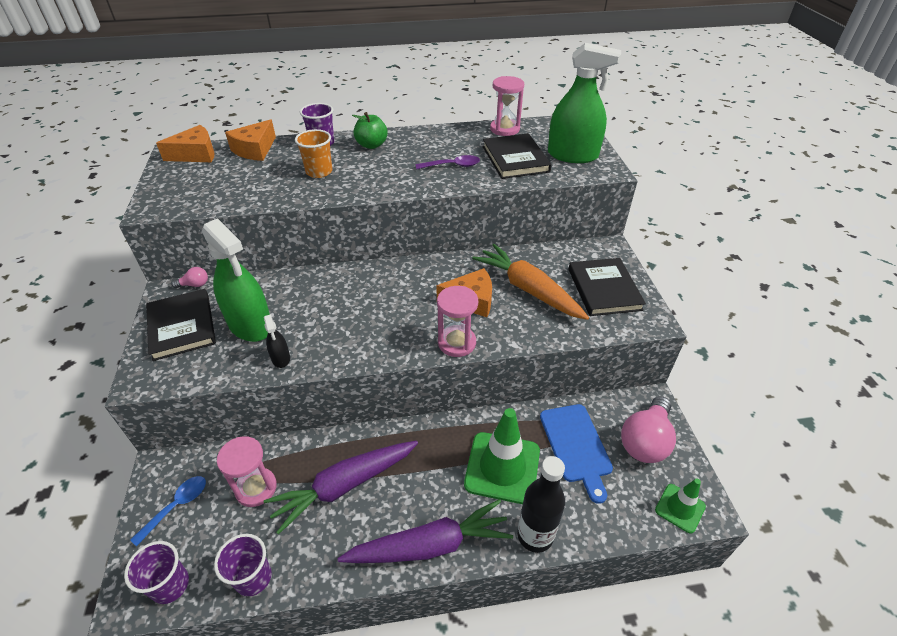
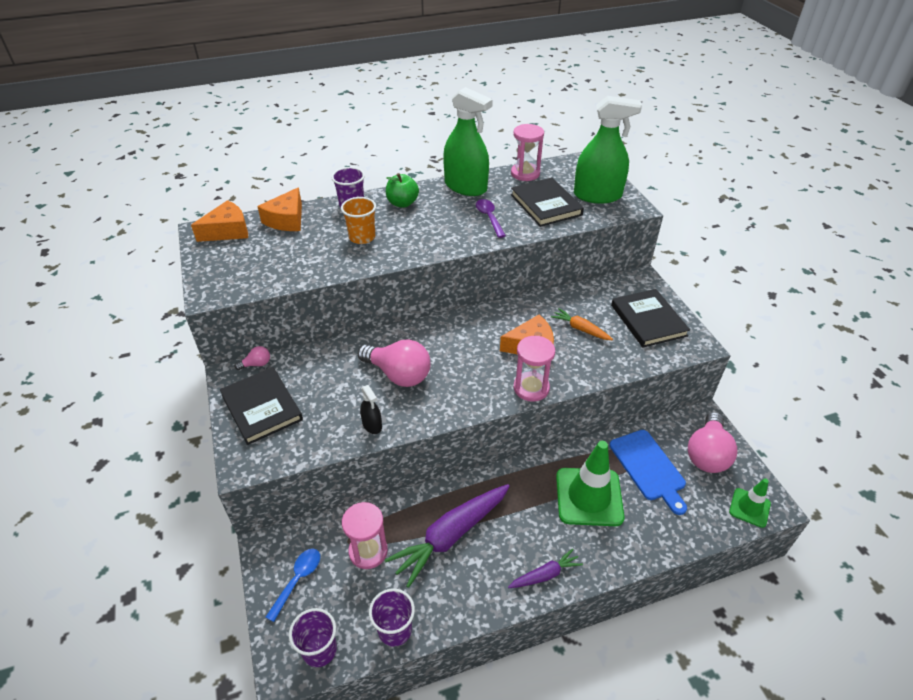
camera: 10 degrees left, 0 degrees up
(250, 325) = (329, 397): green spray bottle -> green spray bottle (465, 187)
(326, 311) = (398, 374): none -> pink light bulb
(430, 545) = (545, 575): purple carrot -> purple carrot, size x0.51
(452, 166) = (489, 218): purple spoon -> purple spoon turned 90 degrees counterclockwise
(528, 289) = (580, 329): orange carrot -> orange carrot, size x0.51
(535, 535) = (634, 551): black bottle -> none

